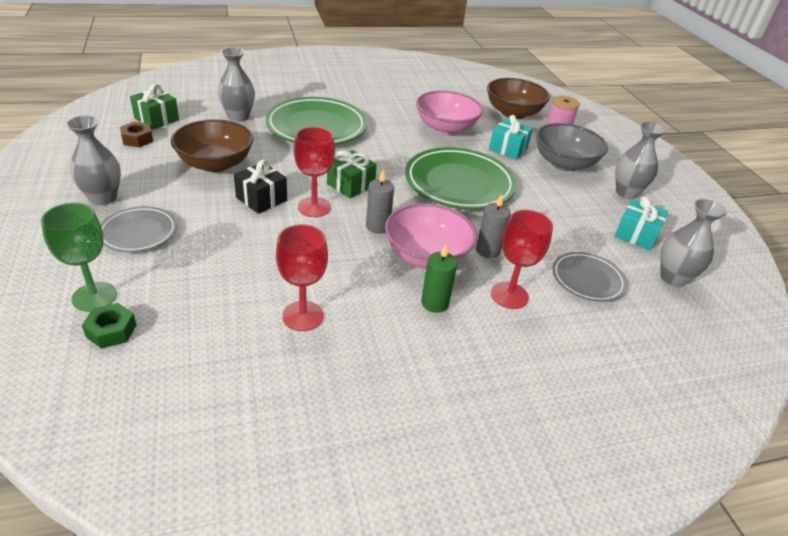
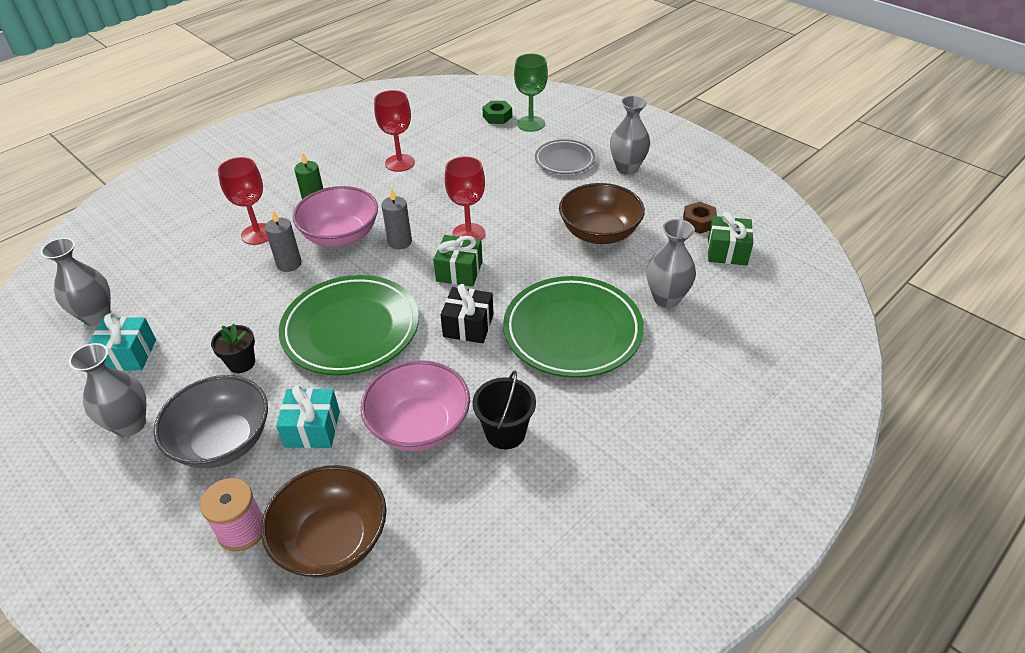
camera: 155 degrees right, 5 degrees up
(261, 199) = (518, 220): black gift -> black gift (468, 326)
(402, 110) = (505, 432): none -> black bucket
(546, 196) = (241, 363): none -> black flower pot
(587, 280) = (188, 276): grey plate -> none

